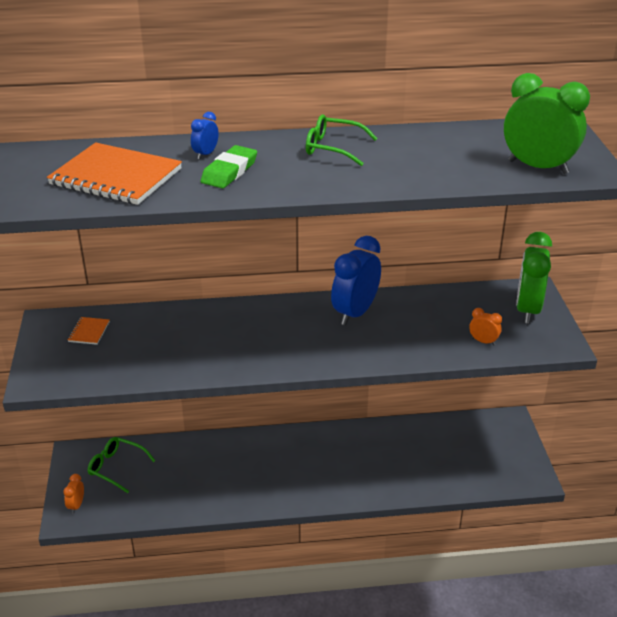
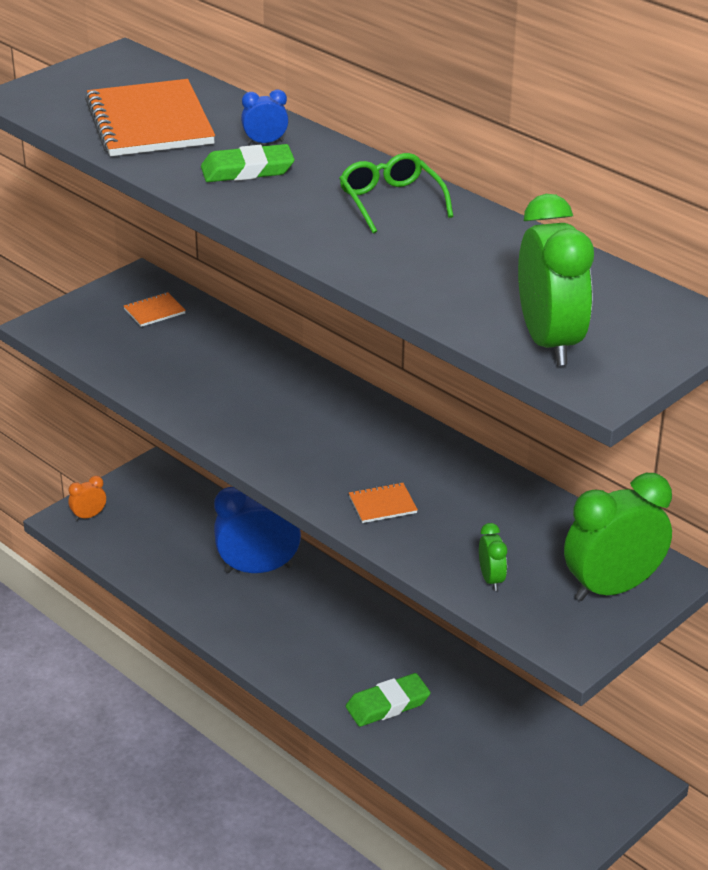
camera: 50 degrees right, 0 degrees up
(116, 467) = (168, 509): green glasses -> none
(355, 313) = (416, 458): blue clock -> blue clock (258, 569)
(373, 472) = (387, 704): none -> green eraser
(382, 344) = (382, 504): none -> orange notebook
(483, 341) = (491, 579): orange clock -> green clock

